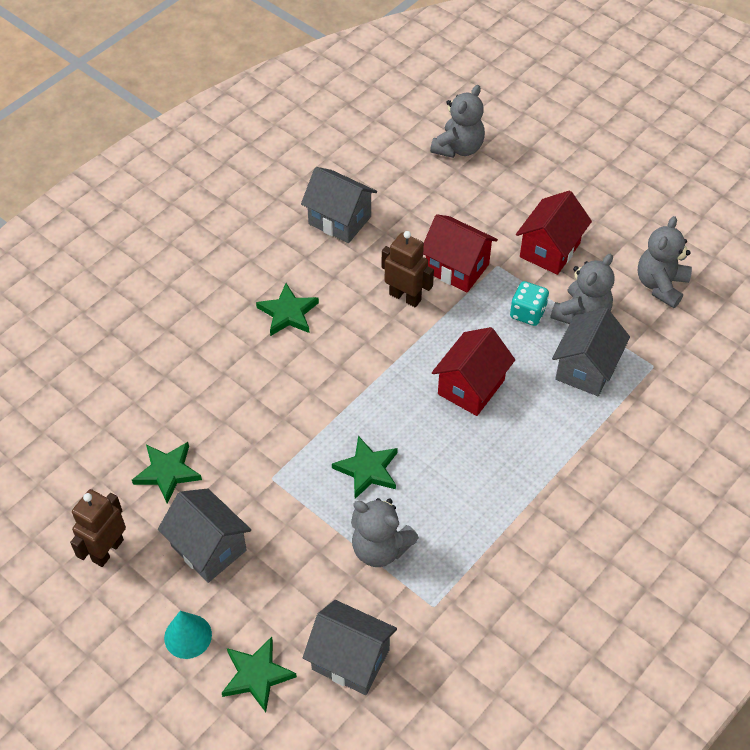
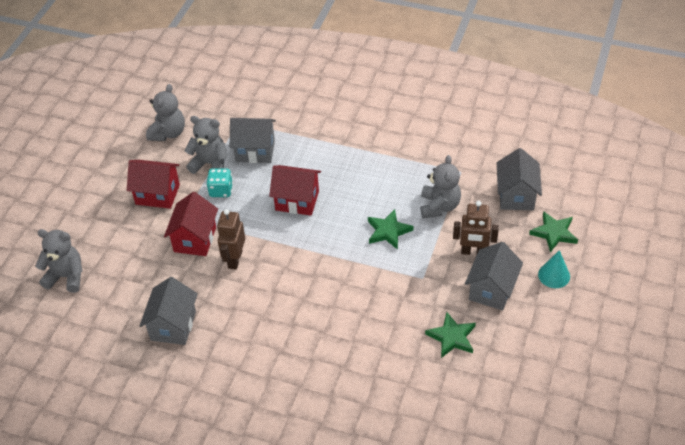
camera: 110 degrees left, 5 degrees down
(107, 550) = (528, 344): brown robot -> brown robot (473, 252)
(288, 313) = (280, 323): green star -> none
(660, 285) = (168, 133): grey teddy bear -> grey teddy bear turned 75 degrees counterclockwise

